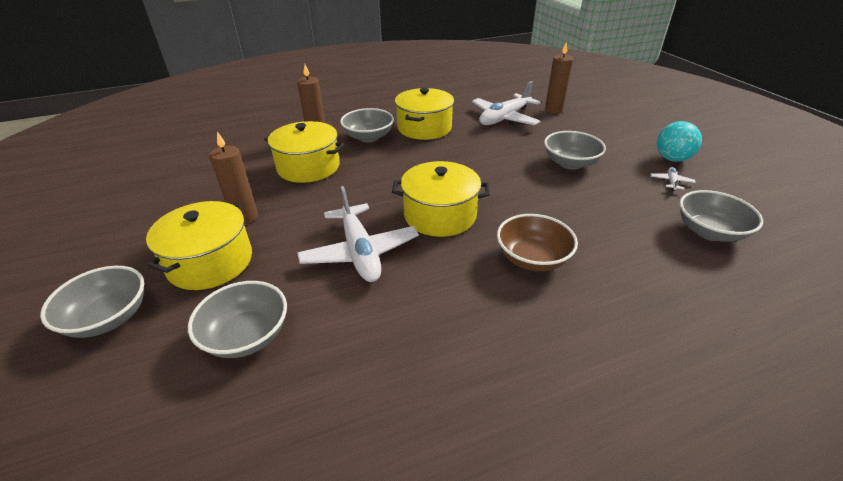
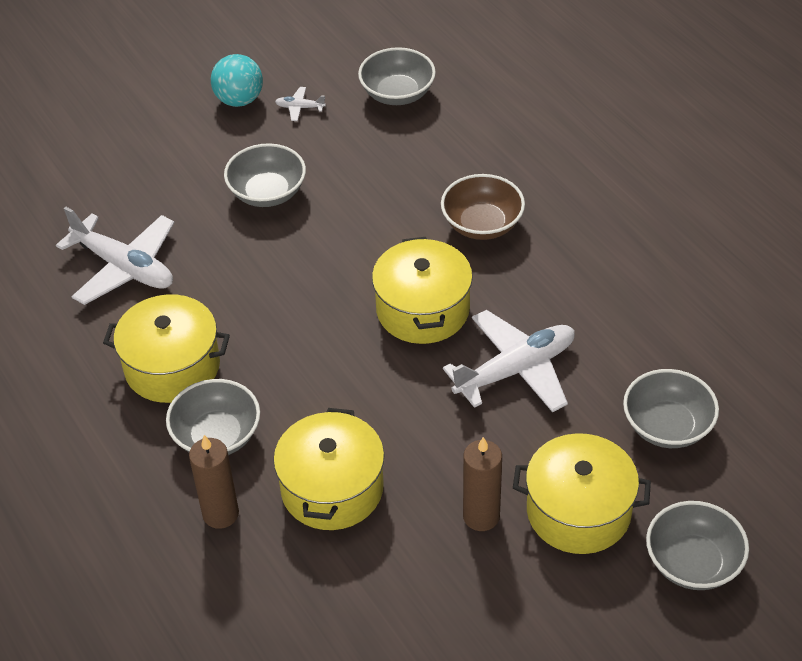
camera: 100 degrees left, 10 degrees up
(553, 110) = (86, 209): brown candle -> none

